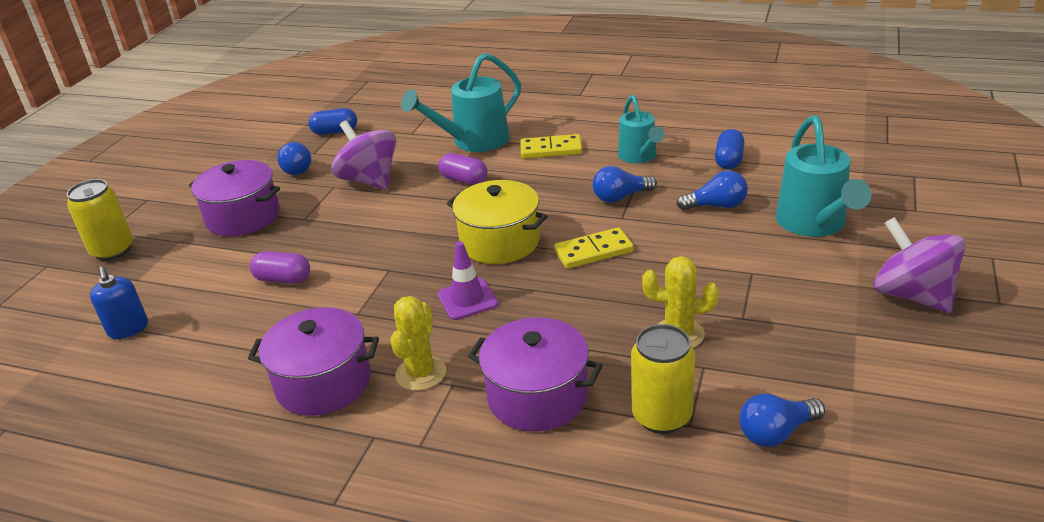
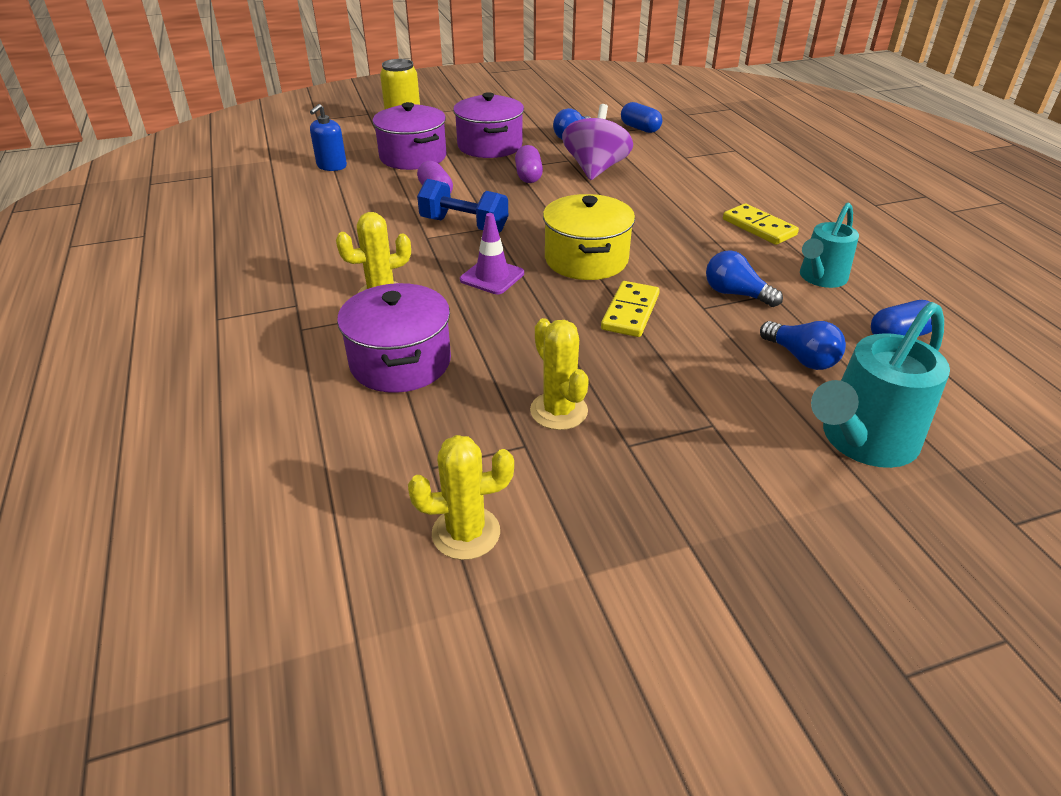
camera: 50 degrees right, 5 degrees up
(323, 383) = (337, 258): purple pot -> purple pot (413, 157)
(365, 284) = (464, 225): none -> blue dumbbell
(464, 180) = (651, 207): purple capsule -> purple capsule (528, 176)
(473, 141) = (714, 187): turquoise watering can -> none
(593, 251) = (630, 312): yellow domino -> yellow domino turned 75 degrees clockwise
(662, 416) = (430, 444): yellow can -> none
(776, 433) = (466, 533): blue light bulb -> yellow cactus
(912, 295) = (819, 575): purple spinning top -> none

